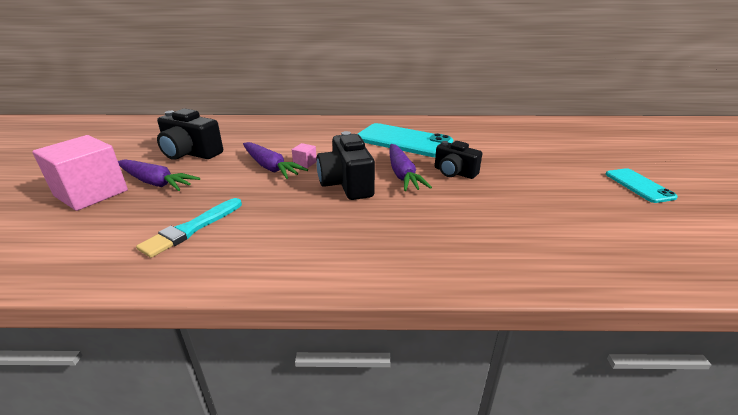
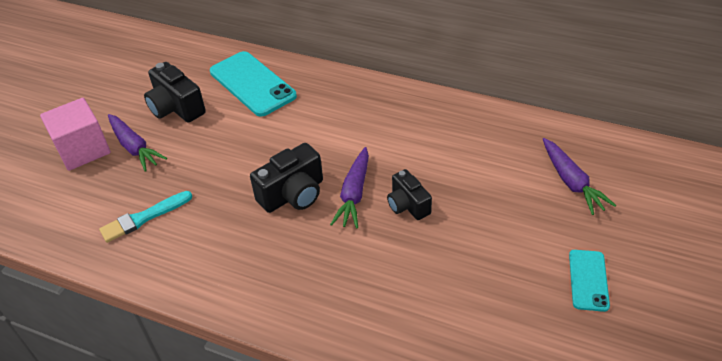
camera: 25 degrees right, 15 degrees up
(270, 167) = (238, 149): purple carrot -> purple carrot (571, 182)
(305, 163) = (272, 151): pink cube -> none
(347, 184) = (293, 194): black camera -> black camera turned 135 degrees counterclockwise
(403, 141) = (393, 136): turquoise phone -> turquoise phone (252, 84)

